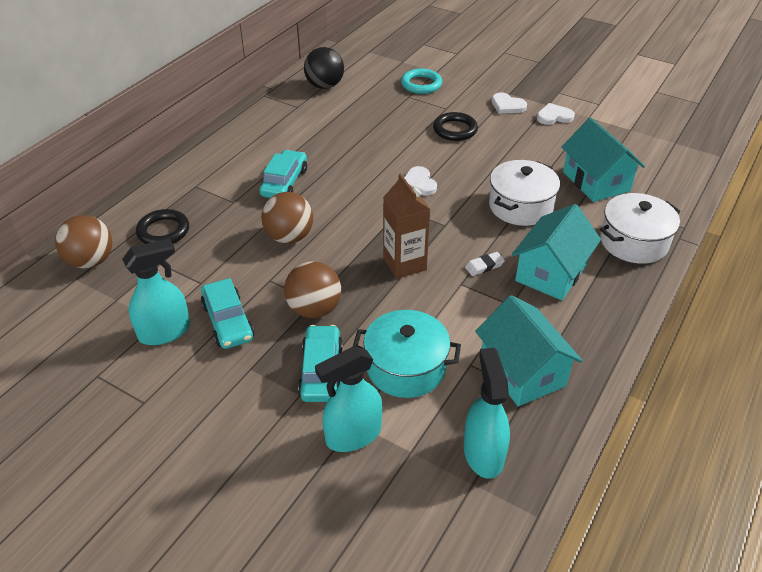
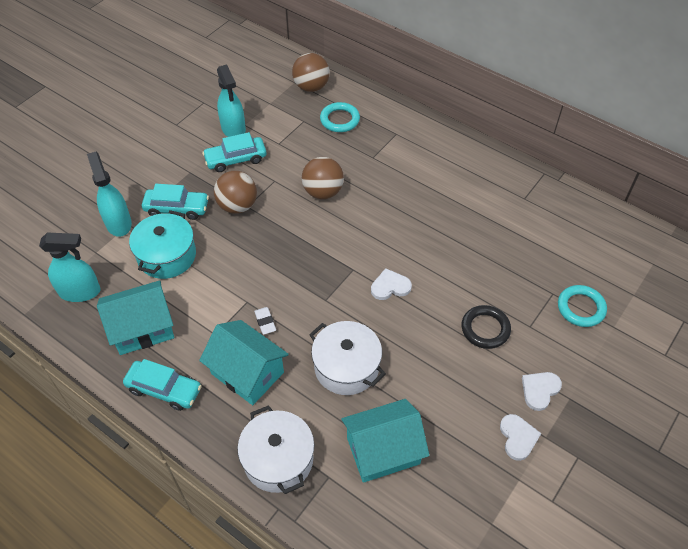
camera: 95 degrees right, 10 degrees up
(163, 231) = (340, 120): black ring -> turquoise ring
(284, 182) = (397, 189): turquoise car -> turquoise car (164, 389)
(325, 86) = (568, 221): black ball -> none
(404, 264) = (277, 265): brown carton -> none

